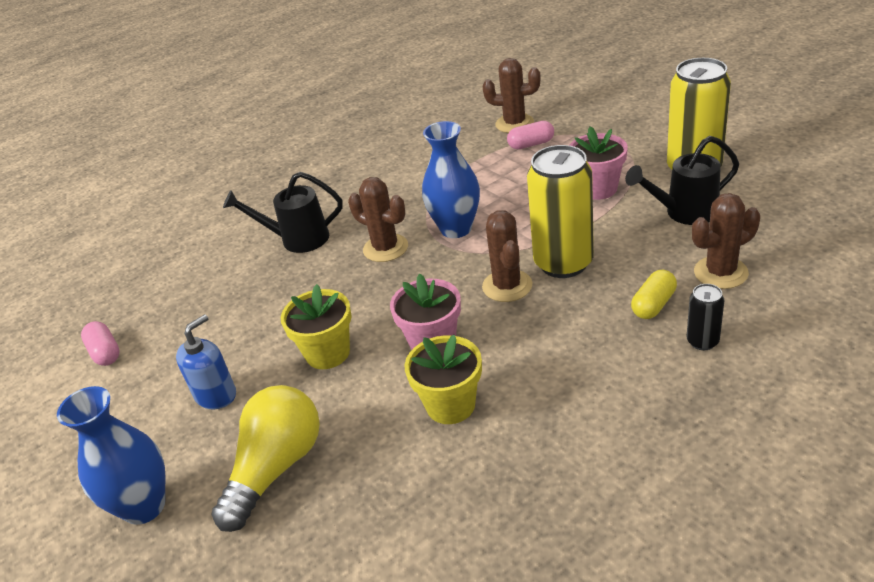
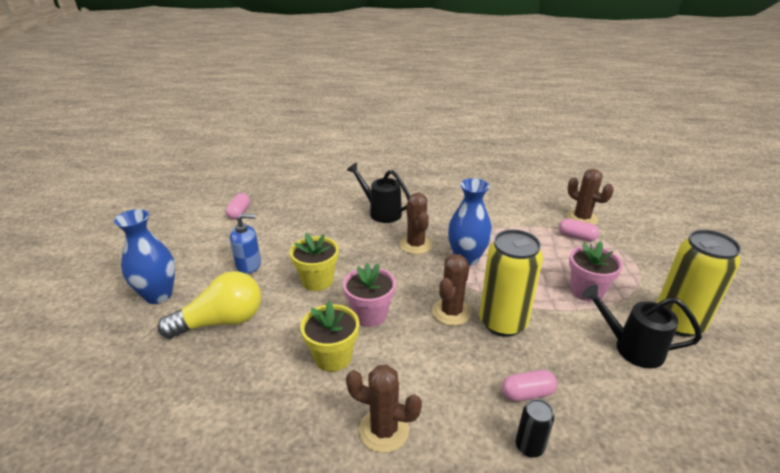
camera: 35 degrees right, 5 degrees down
(653, 305) = (527, 393): yellow capsule -> pink capsule
(720, 273) = (606, 409): brown cactus -> brown cactus (384, 430)

